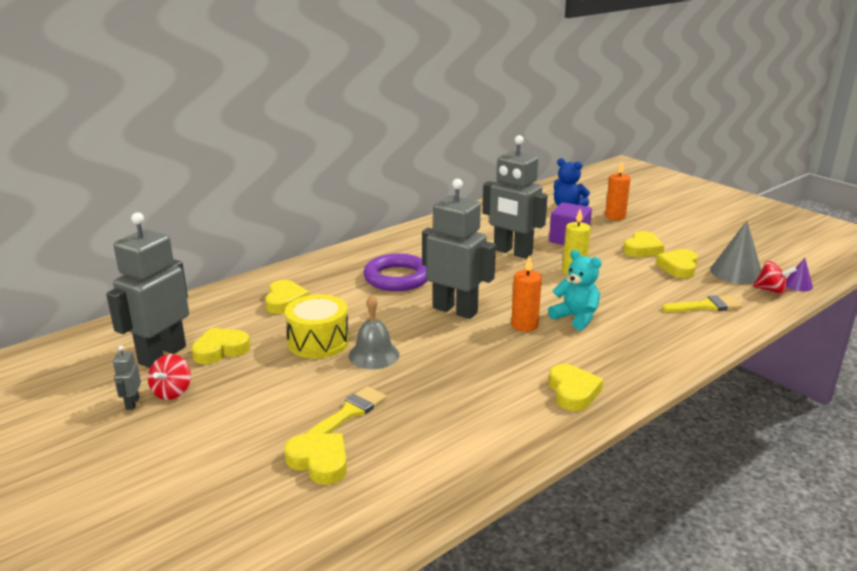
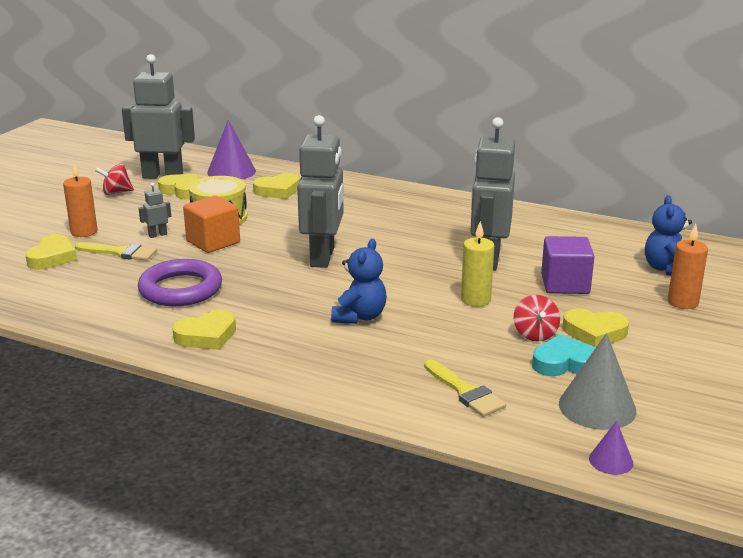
camera: 65 degrees right, 0 degrees up
(132, 403) = (96, 186): grey robot -> grey robot (157, 235)
(204, 314) = (231, 171): none -> purple cone
(374, 355) = (213, 242): grey bell -> orange cube
(397, 278) = (365, 220): purple ring -> purple ring (180, 289)
(524, 325) = (320, 294): orange candle -> orange candle (84, 232)
(576, 318) = (359, 317): turquoise teddy bear -> blue teddy bear
(678, 267) = (564, 363): yellow heart -> turquoise heart
(771, 290) = (565, 438): red spinning top -> red spinning top (535, 334)

